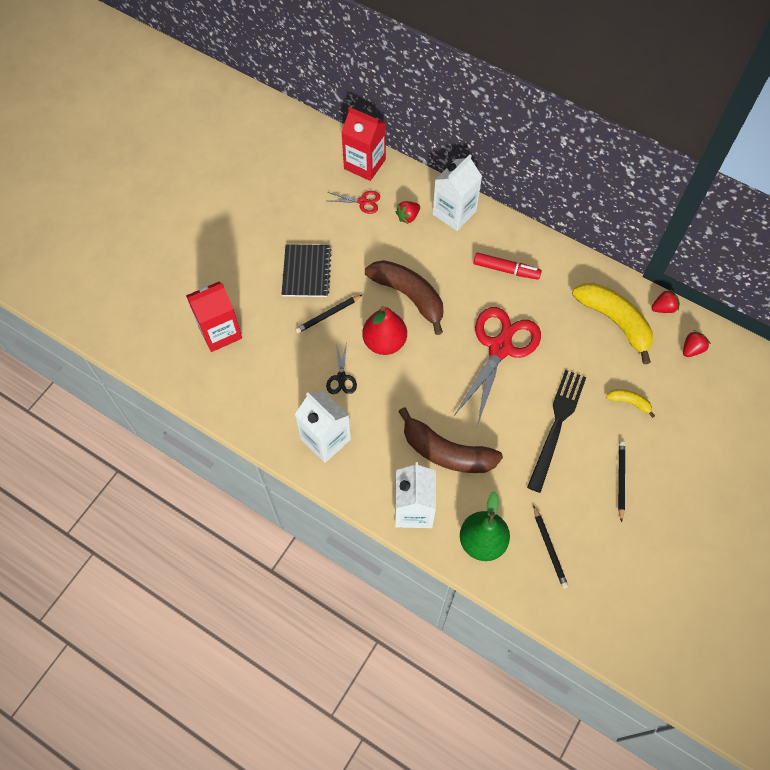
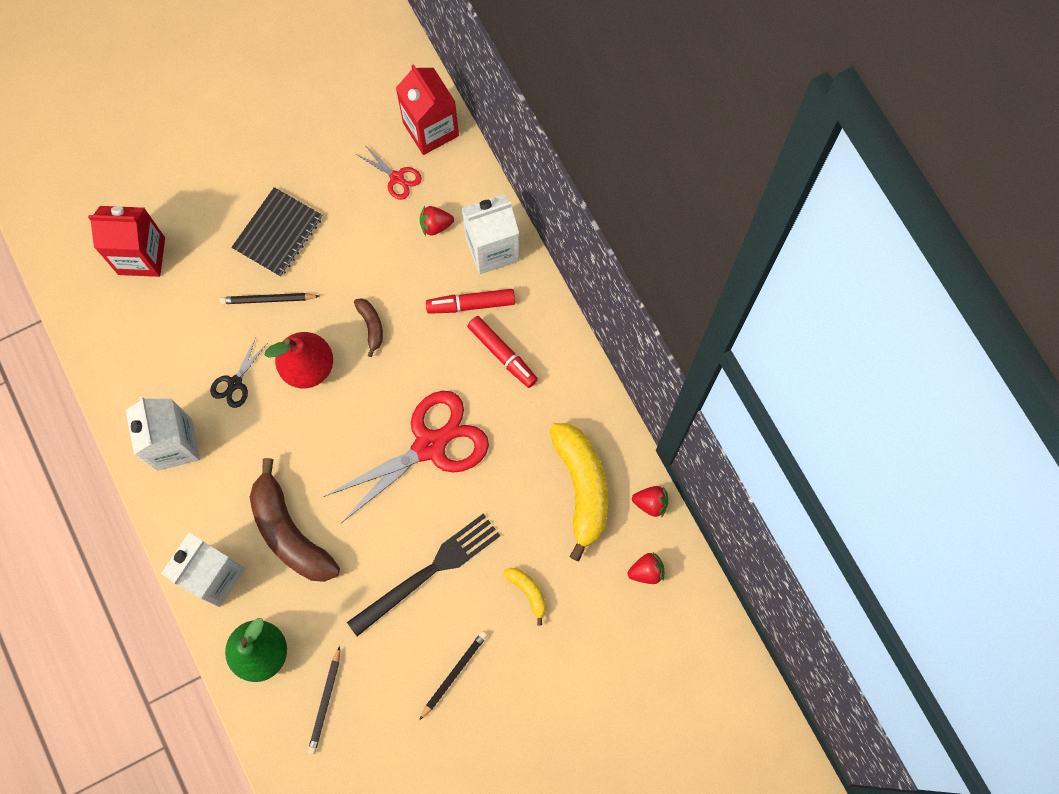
camera: 30 degrees right, 10 degrees up
(409, 296) = (371, 326): brown banana -> brown banana, size x0.46
(464, 251) = (471, 304): none -> red marker

